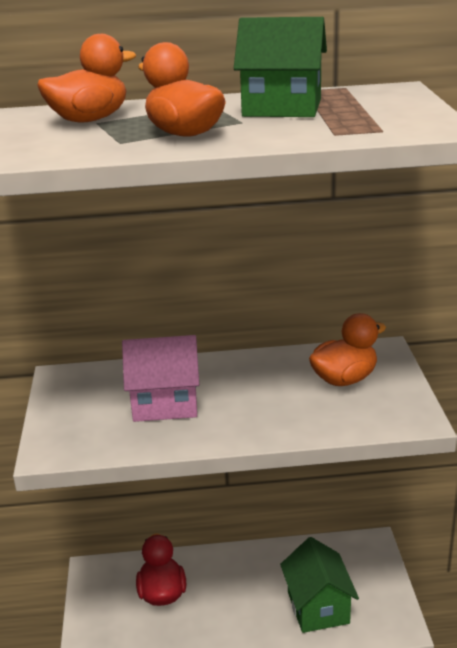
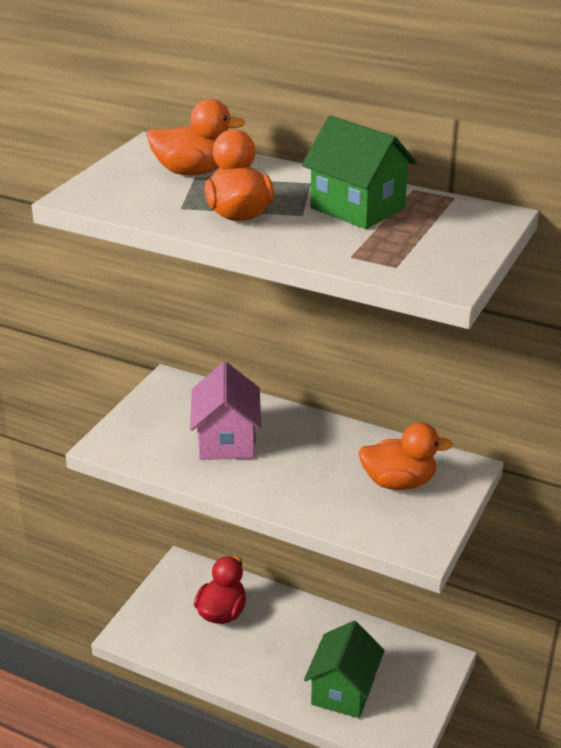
camera: 30 degrees right, 5 degrees up
(165, 403) = (226, 440): pink house -> pink house turned 60 degrees clockwise

